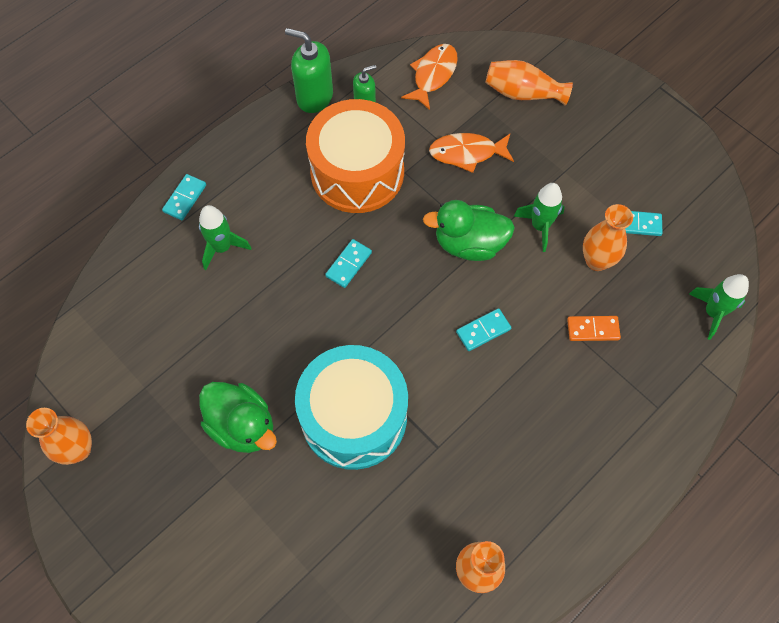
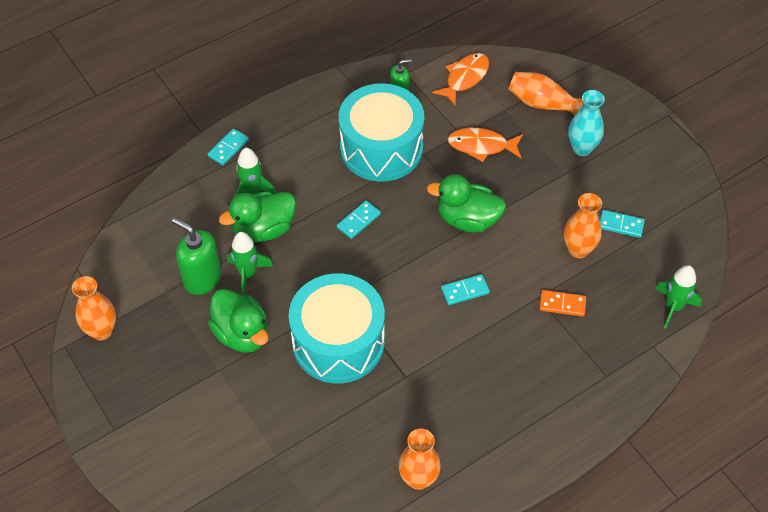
camera: 10 degrees right, 10 degrees down
(243, 292) = (263, 229): none -> green duck
(314, 97) = (356, 82): green soap dispenser -> green soap dispenser (202, 278)
(357, 172) = (381, 148): orange drum -> turquoise drum
(540, 226) = (533, 214): green rocket -> green rocket (248, 274)
(576, 139) = (582, 148): none -> turquoise vase

